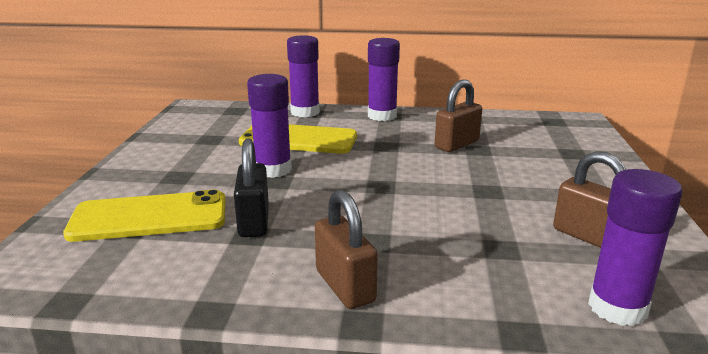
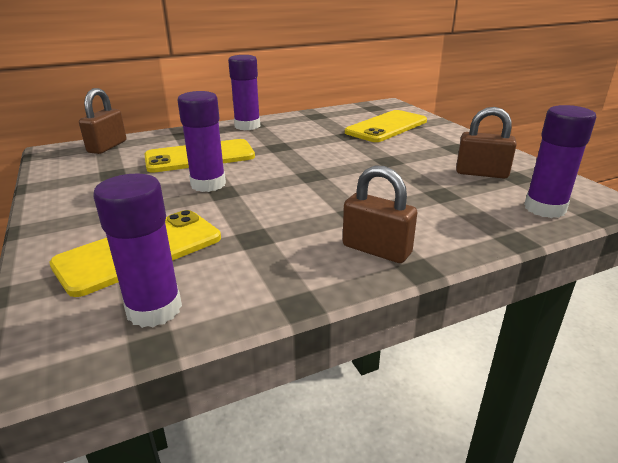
camera: 30 degrees left, 5 degrees up
(254, 221) = (245, 227): black padlock -> none
(305, 112) = (177, 135): purple glue stick -> purple glue stick (154, 309)
(456, 144) = (329, 135): brown padlock -> brown padlock (107, 147)
(539, 149) = (386, 127): none -> yellow phone

